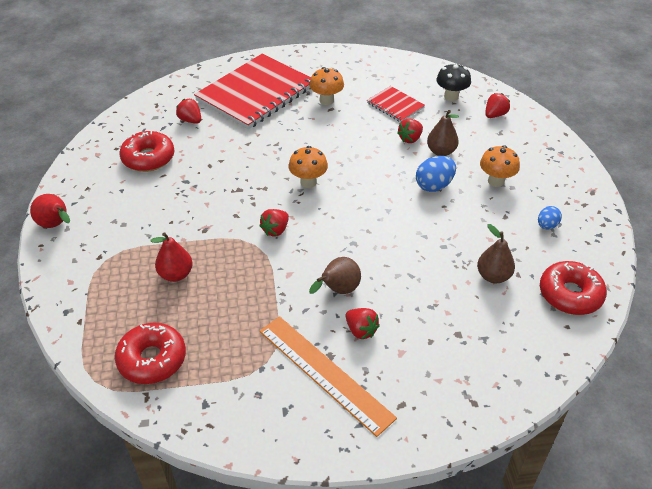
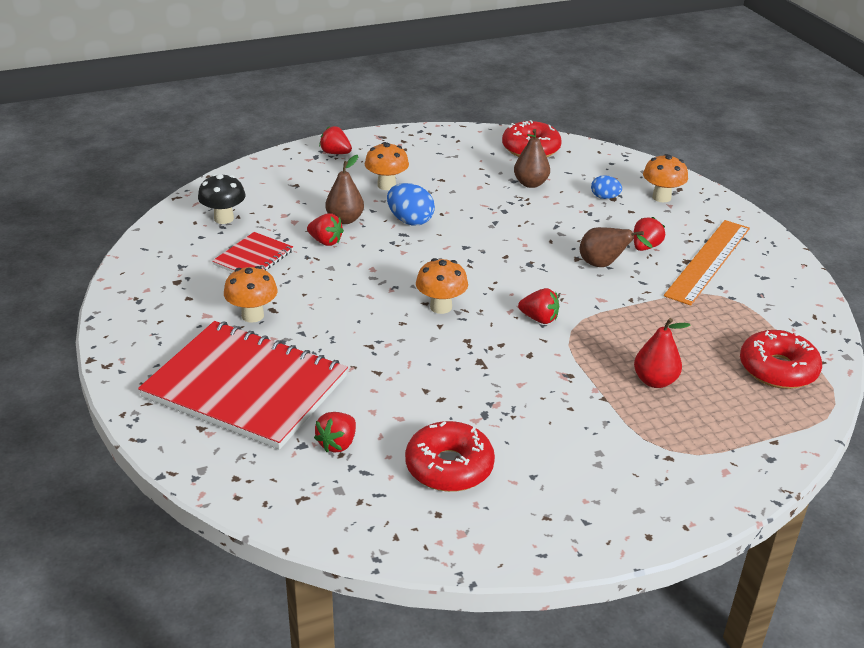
camera: 105 degrees left, 10 degrees down
(56, 225) = (640, 524): red pear -> none
(455, 378) = (661, 197): none -> orange mushroom
(495, 115) = (259, 188): red strawberry -> red strawberry (335, 153)
(546, 225) = (445, 158): blue egg -> blue egg (604, 197)

